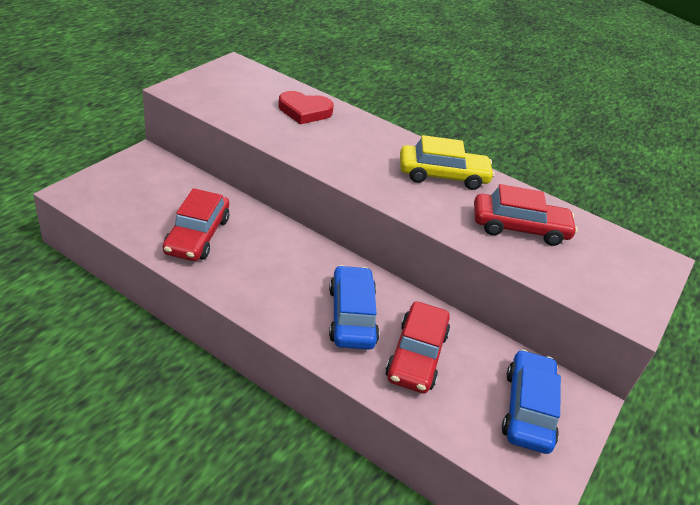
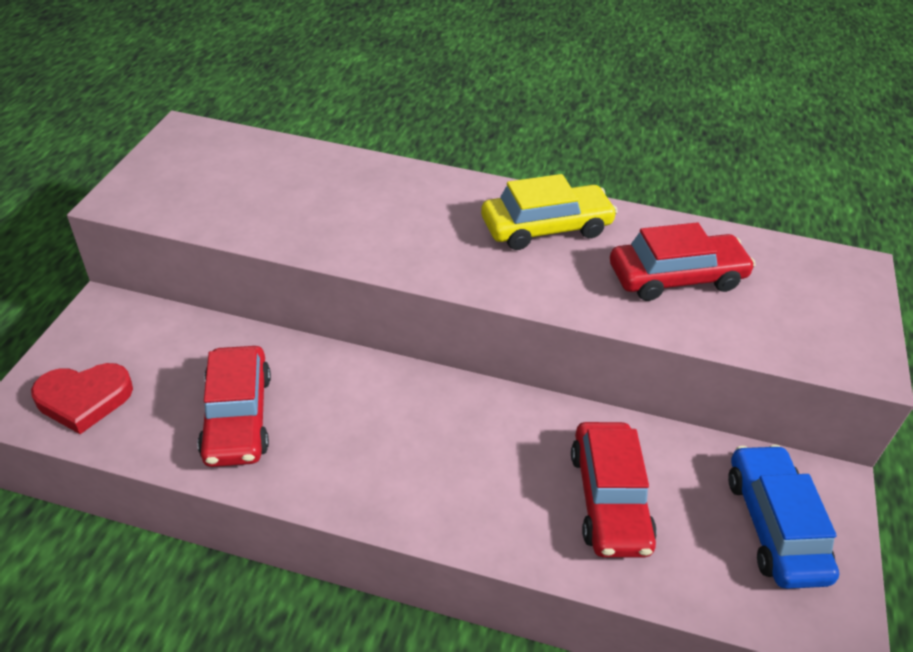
camera: 15 degrees left, 5 degrees up
(304, 111) = (318, 181): red heart -> red heart (84, 399)
(351, 316) = (502, 469): blue car -> none

